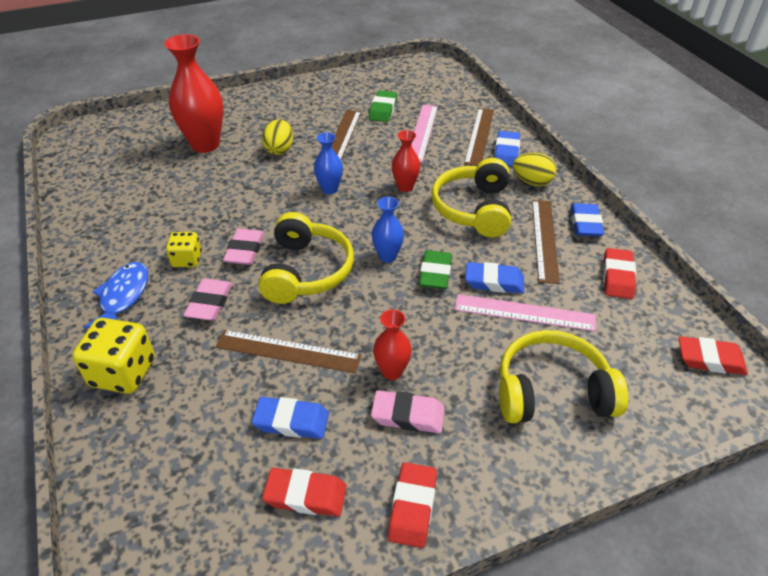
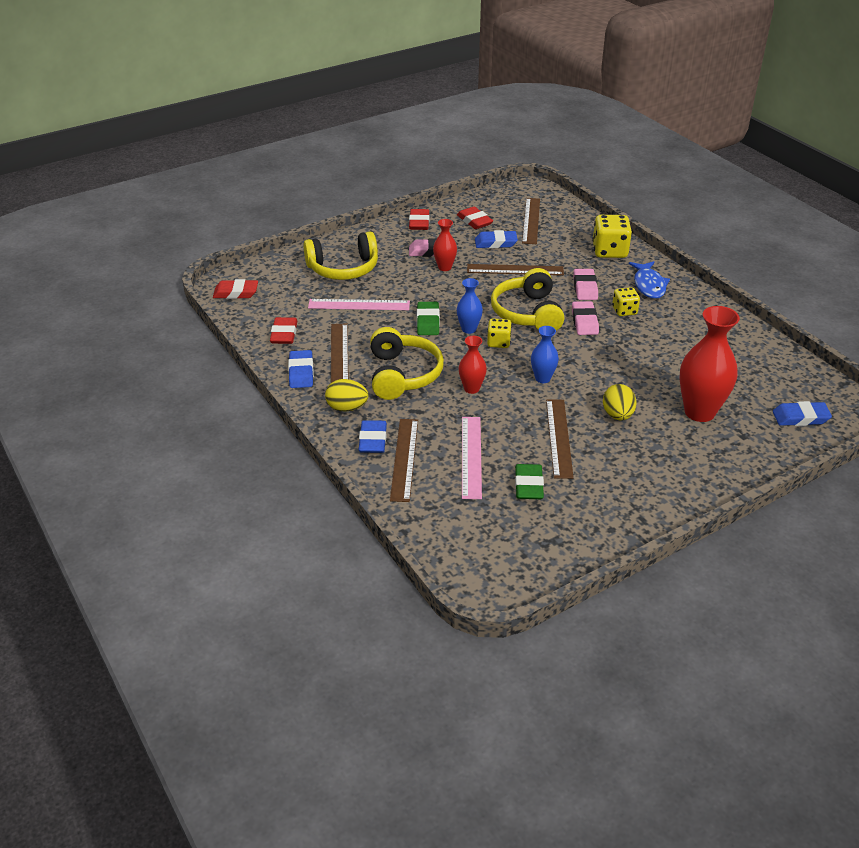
camera: 170 degrees right, 5 degrees down
(200, 479) = (531, 220): none -> brown ruler
(305, 495) = (474, 221): red eraser -> red eraser turned 60 degrees clockwise
(358, 235) = (498, 342): none -> yellow dice
(494, 281) = (381, 321): blue eraser -> blue eraser (800, 417)

